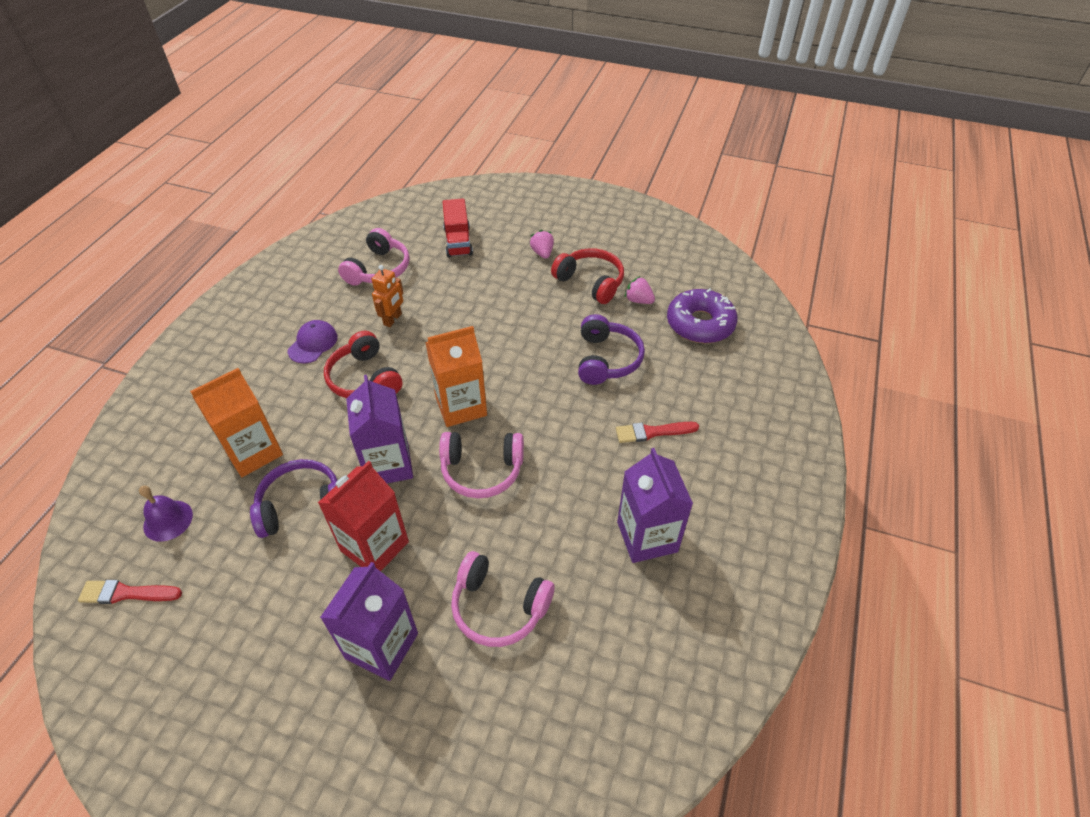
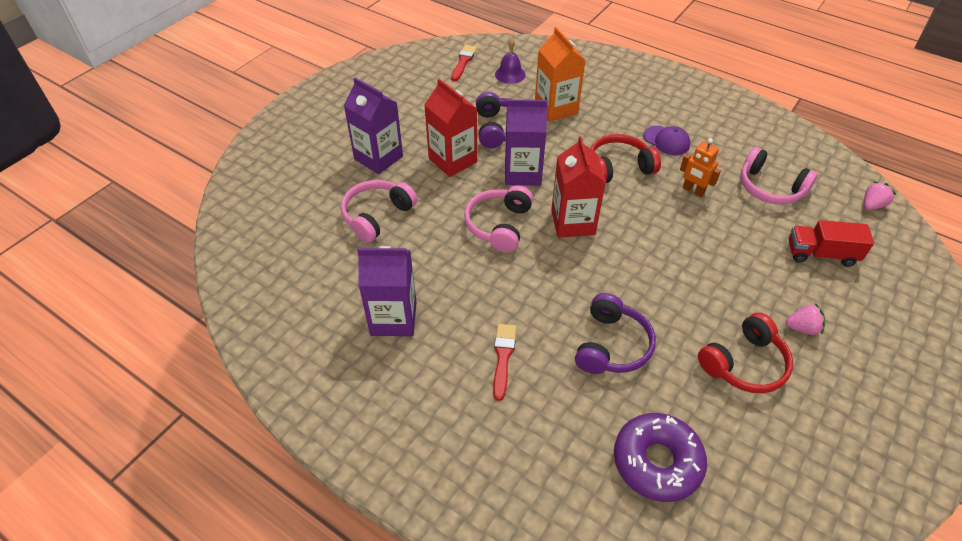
camera: 105 degrees right, 0 degrees up
(461, 406) = (573, 222): orange carton -> red carton
(606, 359) = (611, 345): purple headphones -> purple headphones turned 90 degrees counterclockwise
(638, 300) = (707, 405): pink strawberry -> pink strawberry (872, 205)

